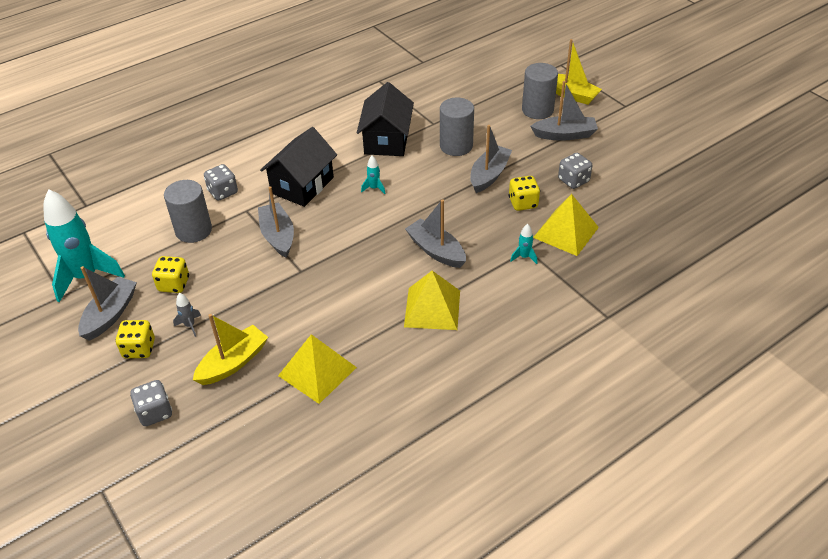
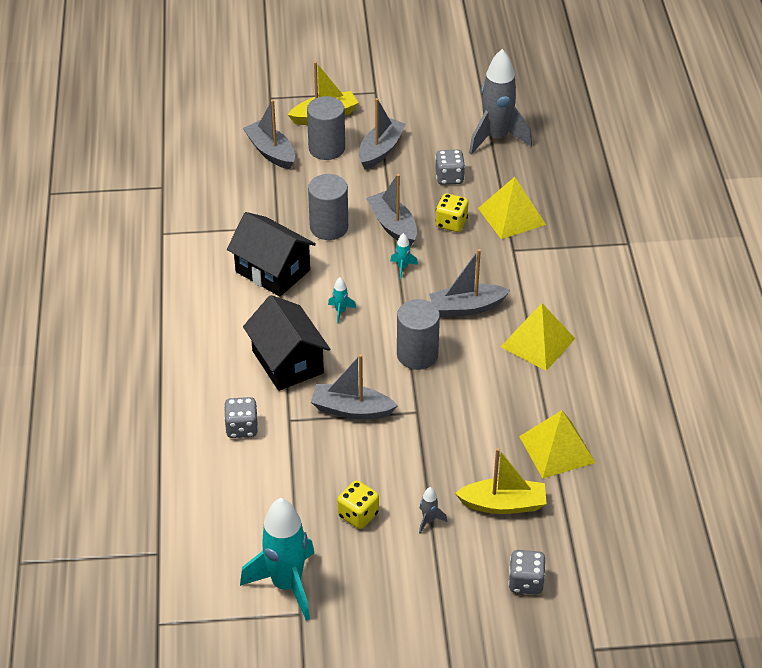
camera: 60 degrees left, 0 degrees up
(110, 314) = (363, 580): grey boat -> grey boat (271, 152)
(139, 349) = (432, 570): yellow dice -> none
(193, 230) = (285, 472): grey cylinder -> grey cylinder (417, 355)
(233, 363) = (503, 504): yellow boat -> yellow boat turned 105 degrees clockwise
(524, 257) = (521, 256): turquoise rocket -> turquoise rocket (402, 268)
(648, 186) = (496, 138): none -> grey rocket

